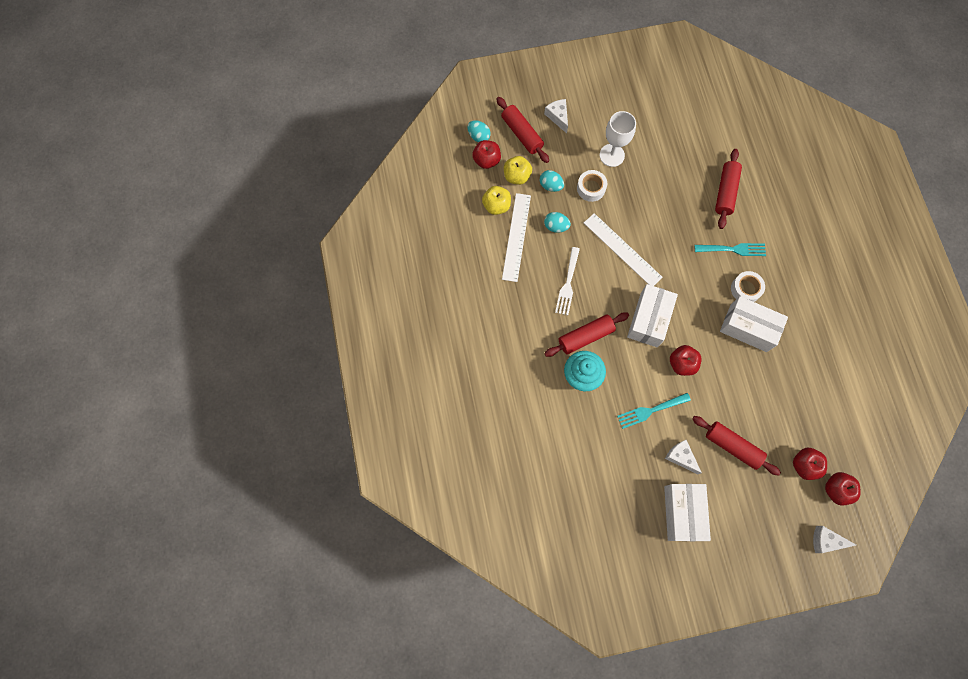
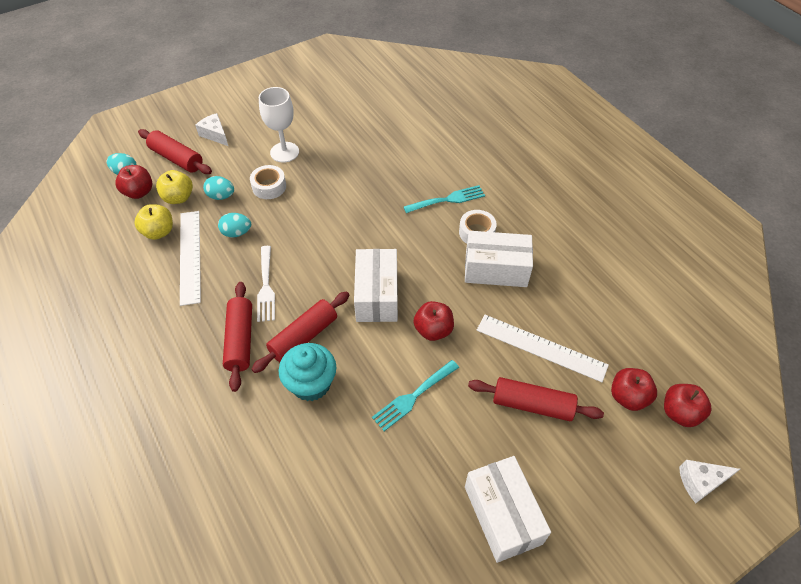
camera: 20 degrees left, 20 degrees down
(622, 249) = (322, 234): white ruler -> white ruler (541, 347)
(680, 457) = (472, 441): white cheese -> none
(725, 192) = (419, 152): red rolling pin -> red rolling pin (240, 340)

